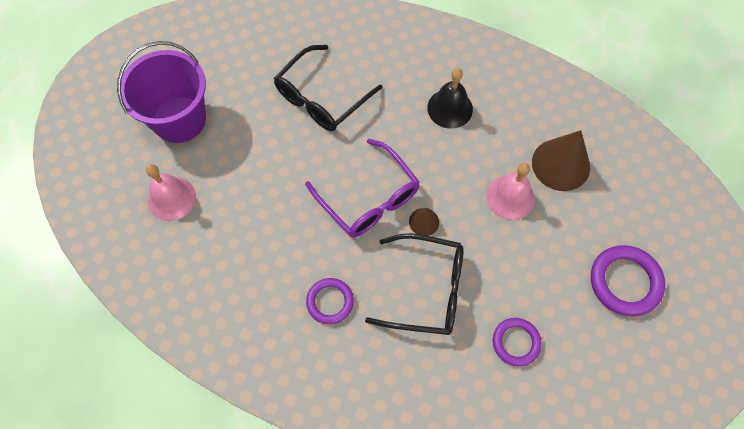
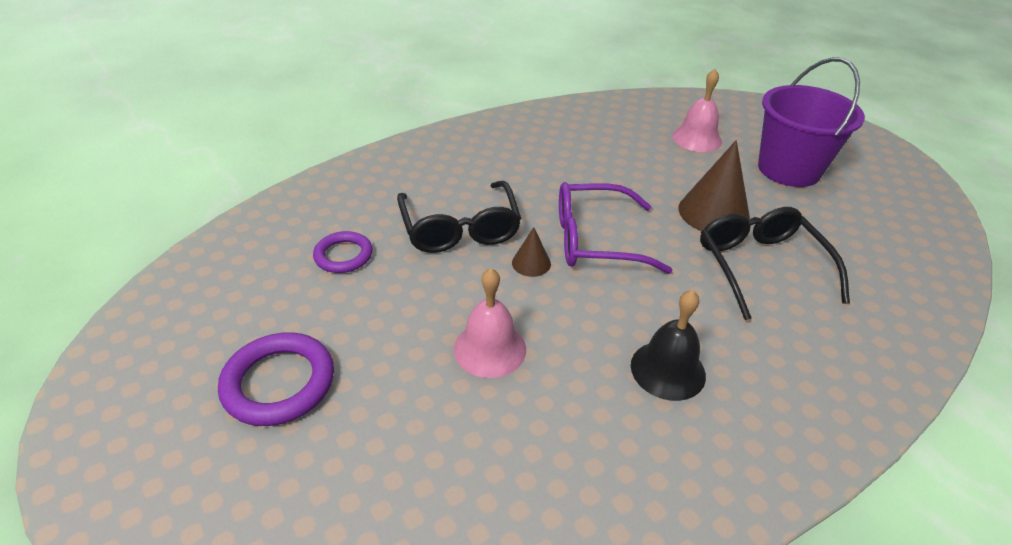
camera: 125 degrees right, 25 degrees down
(330, 302) = (514, 173): purple ring -> none
(427, 290) = (460, 229): black glasses -> black glasses turned 60 degrees counterclockwise
(560, 164) = (483, 434): brown cone -> brown cone (713, 213)

